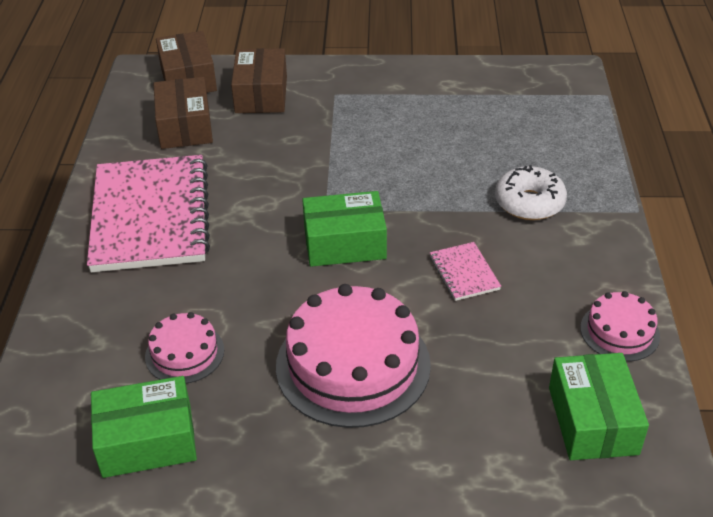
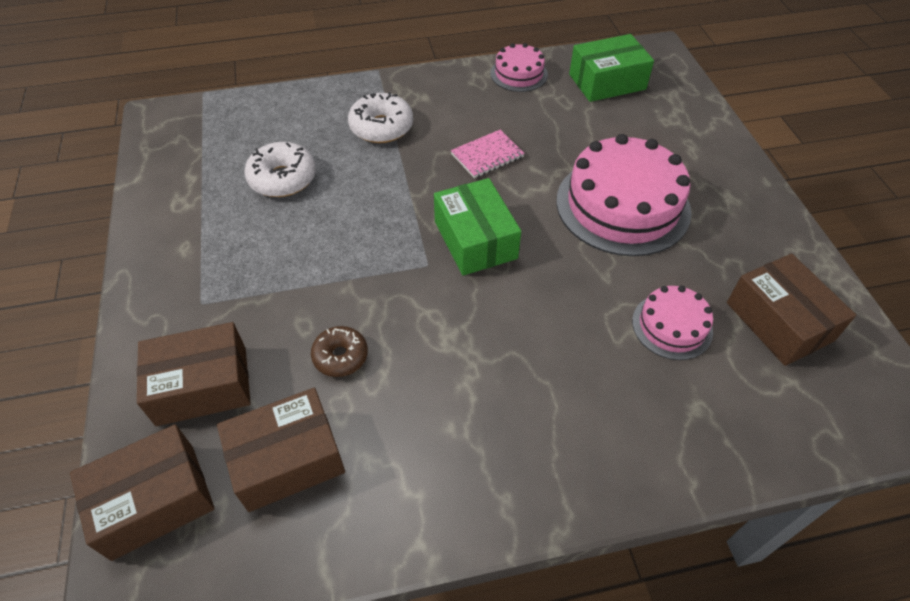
camera: 105 degrees left, 10 degrees up
(147, 441) = (779, 321): green box -> brown box
(150, 216) = (487, 432): pink notebook -> none
(254, 154) = (340, 356): none -> brown donut
(465, 136) = (283, 178): none -> white donut

